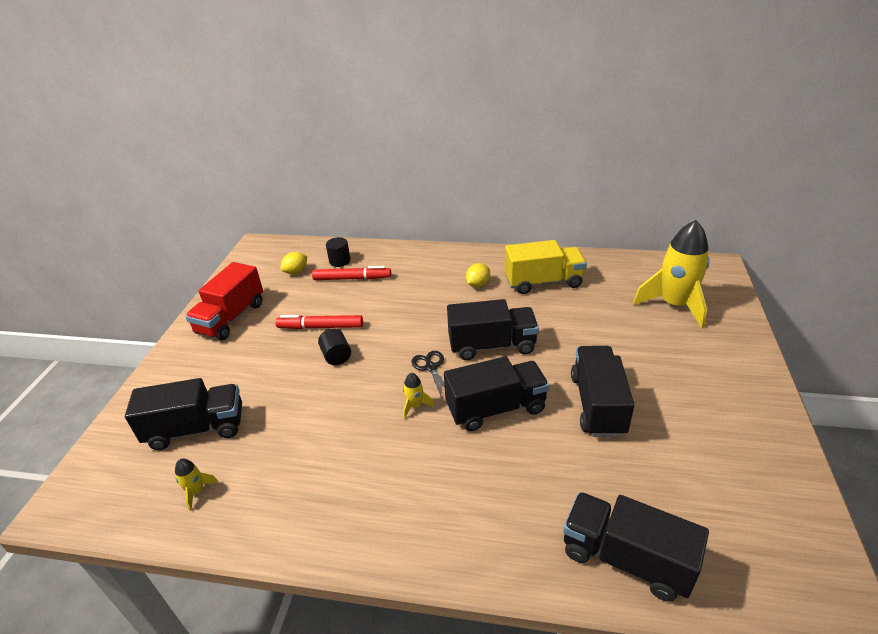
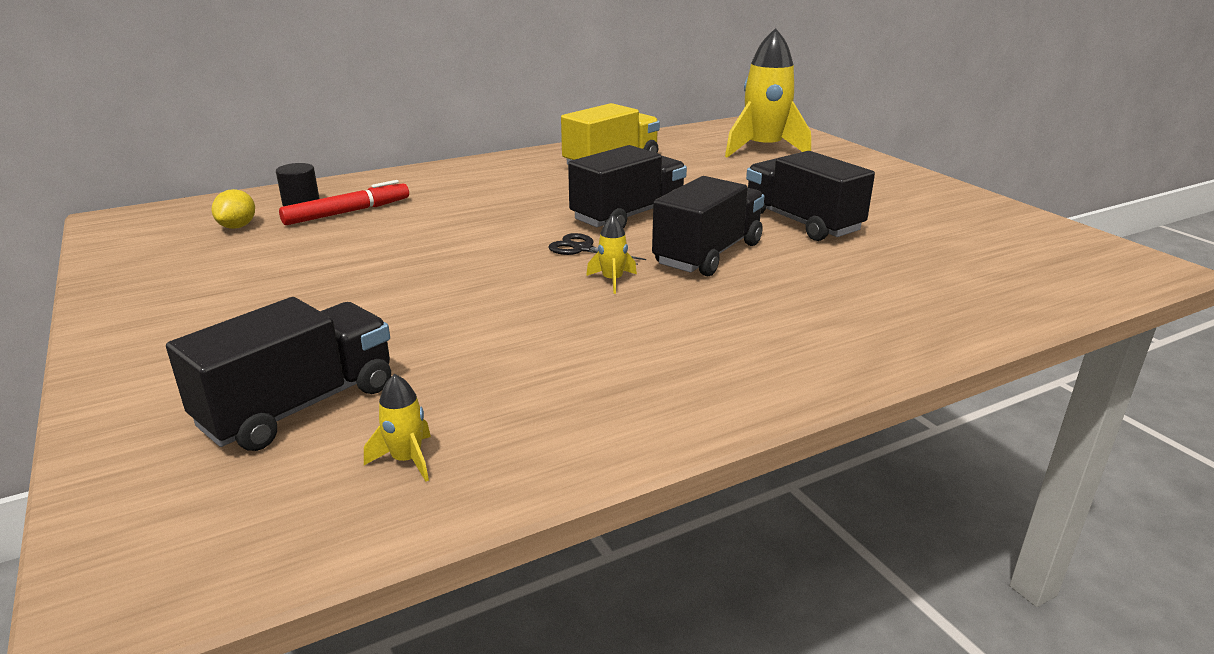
camera: 40 degrees left, 10 degrees down
(231, 318) = (182, 292): red truck -> none
(320, 327) = (365, 260): red marker -> none
(336, 356) = (434, 276): black cylinder -> none
(478, 284) = (537, 180): yellow lemon -> none
(626, 558) = (984, 300): black truck -> none

